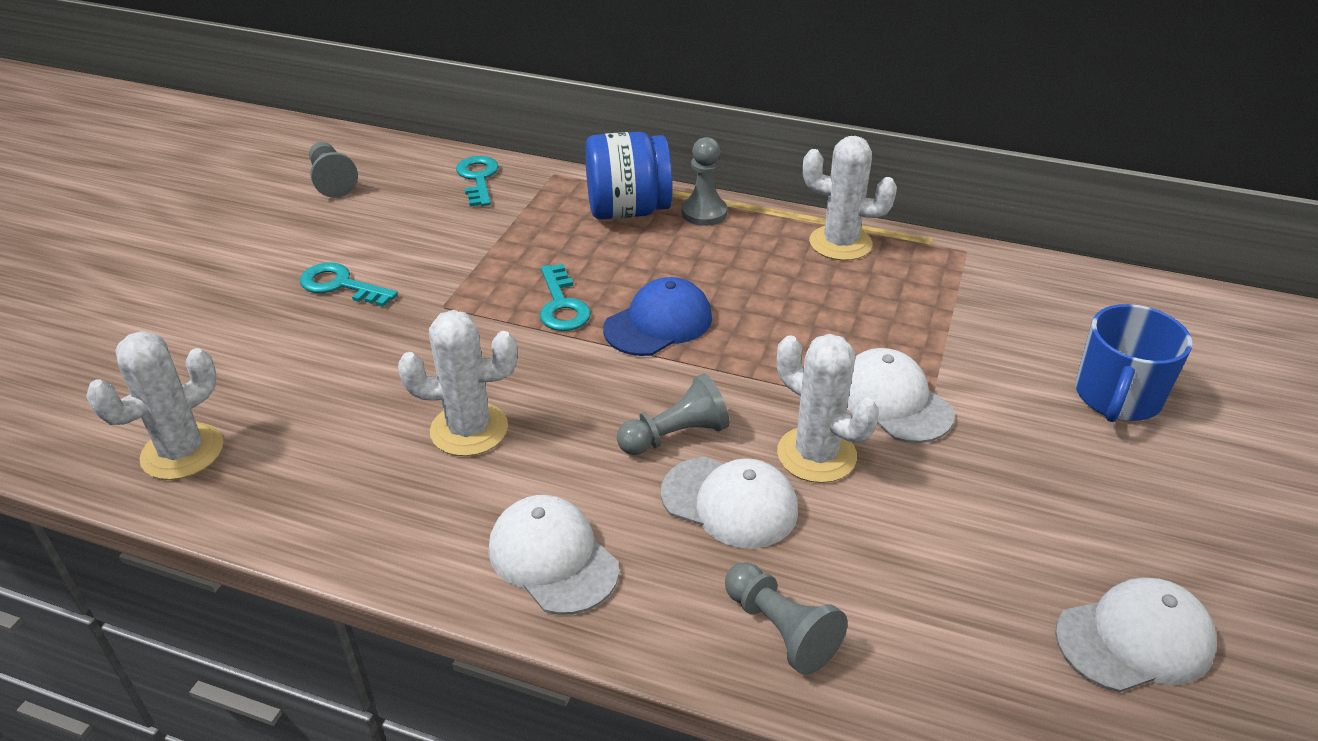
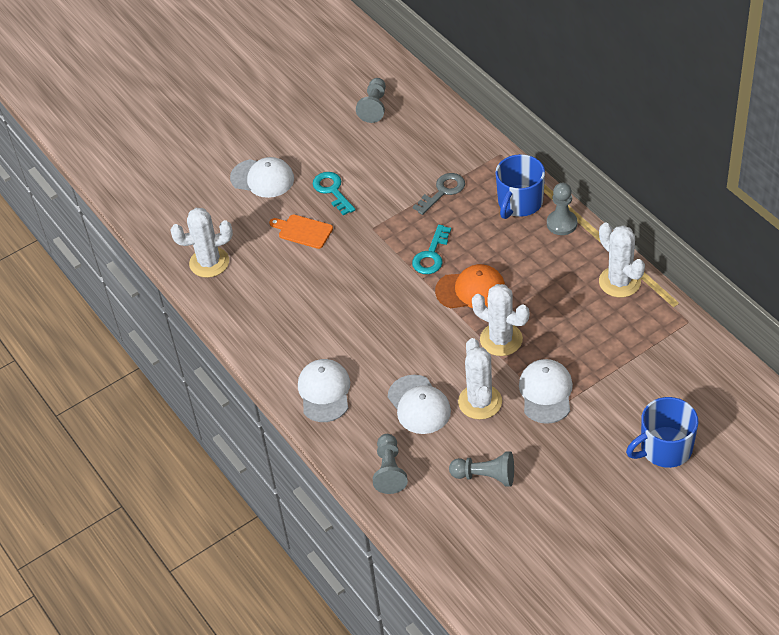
camera: 40 degrees right, 10 degrees up
(330, 348) = (303, 231): none -> orange cutting board
(469, 429) = (334, 310): white cactus -> white cactus (501, 339)
(478, 178) = (455, 139): turquoise key -> none
(512, 233) = (443, 191): none -> grey key
(628, 211) = (519, 202): blue jar -> blue mug
(658, 323) = (471, 290): blue cap -> orange cap
(675, 435) = (424, 359): grey pawn -> grey pawn (485, 476)
(1135, 639) = (531, 554): white cap -> white cap (262, 178)

